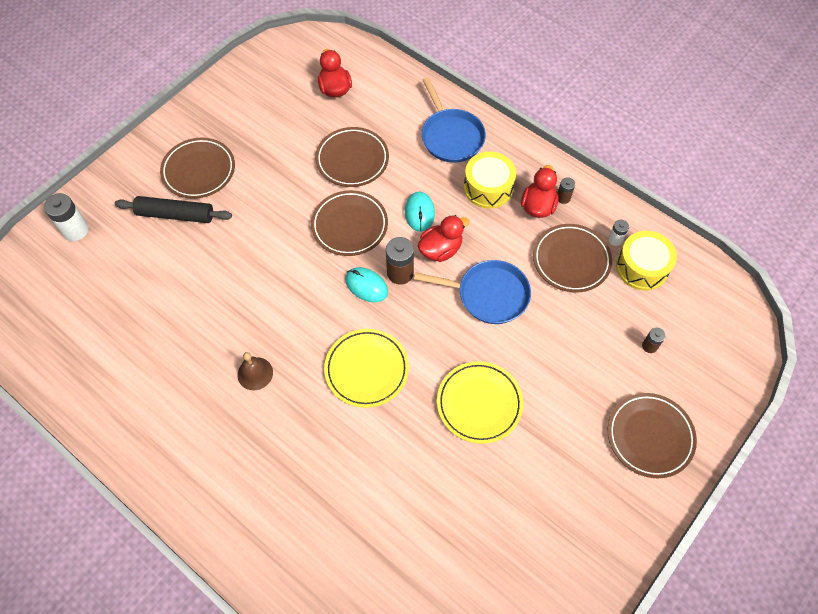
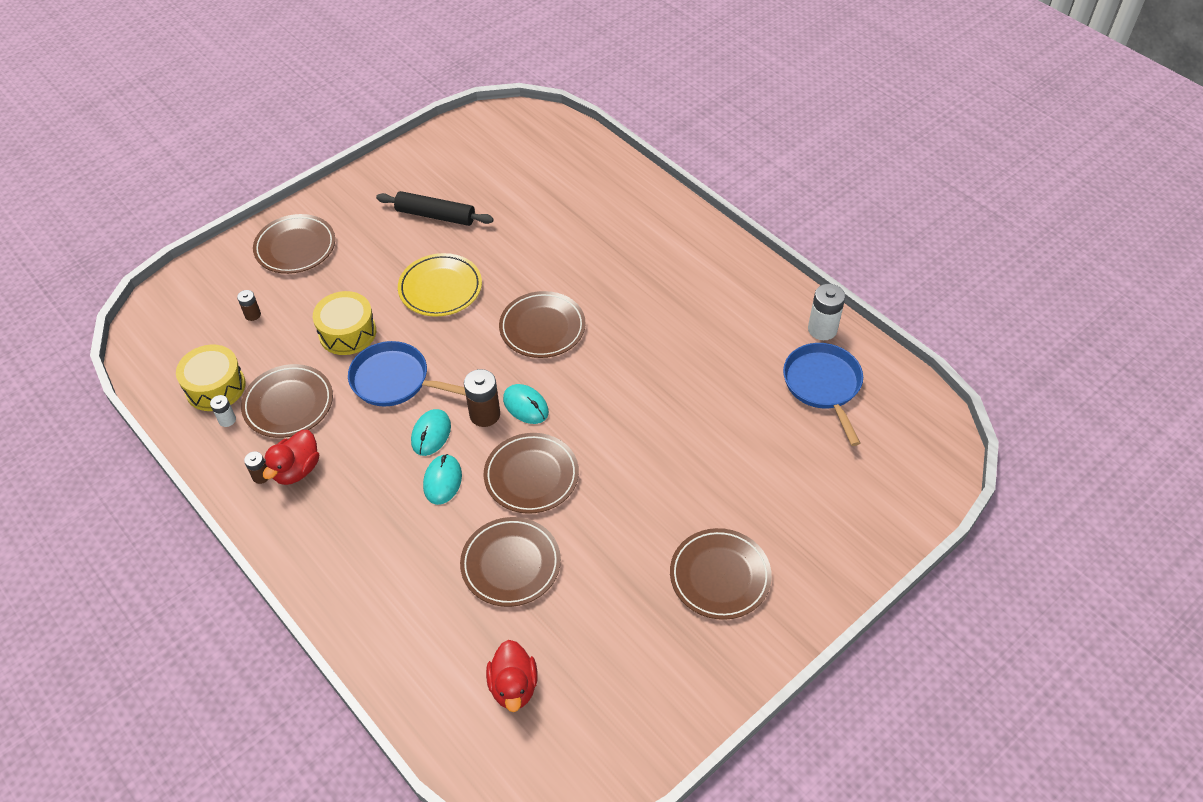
camera: 170 degrees left, 10 degrees down
(75, 230) = (874, 514): white battery -> white battery (822, 329)
(175, 214) = (748, 518): black rolling pin -> black rolling pin (435, 215)
(255, 373) = (656, 338): brown bell -> none
(366, 369) = (542, 328): yellow plate -> brown plate
(440, 250) = (431, 434): red duck -> turquoise mouse
(451, 136) = (368, 581): blue pan -> blue pan (823, 385)
(488, 187) = (347, 501): yellow drum -> yellow drum (347, 332)

